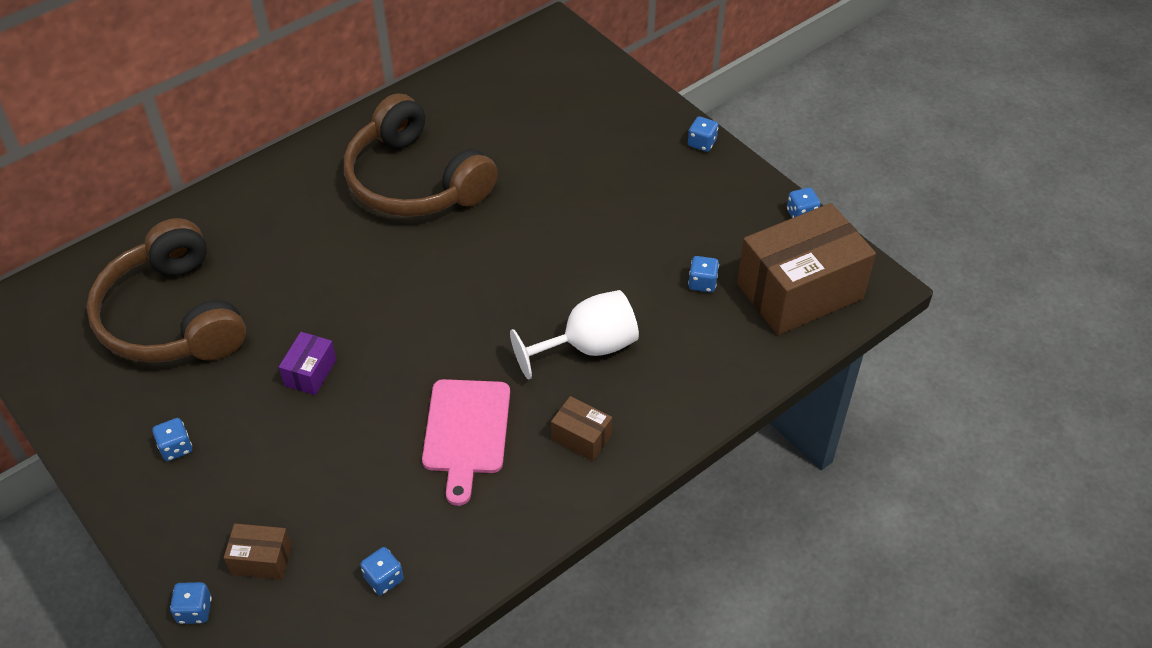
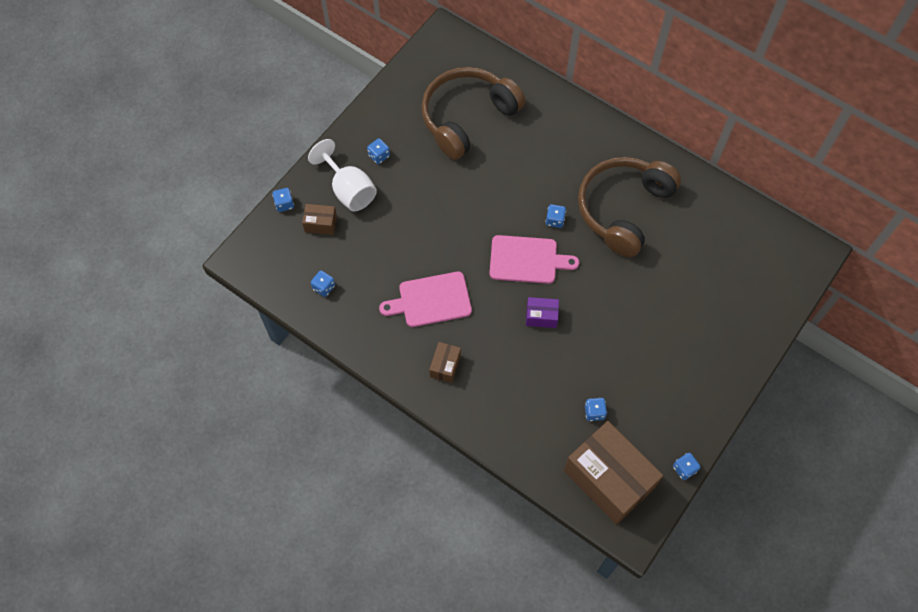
camera: 75 degrees right, 15 degrees up
(261, 560) = (320, 224): brown box -> brown box turned 75 degrees counterclockwise
(310, 372) = (449, 203): purple box -> purple box (541, 316)
(447, 301) = (527, 260): none -> pink cutting board
(588, 347) = (516, 353): white goblet -> white goblet (349, 190)
(702, 143) = (732, 385): blue dice -> blue dice (555, 220)

